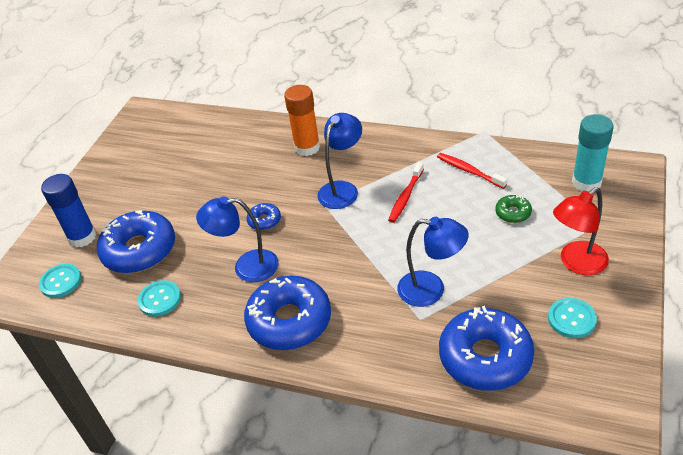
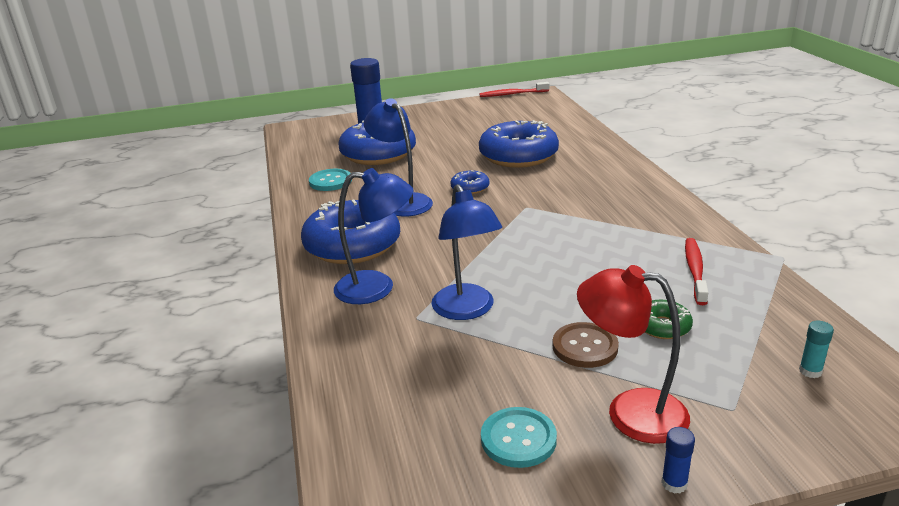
camera: 55 degrees right, 15 degrees down
(61, 282) = (318, 141): turquoise button -> none
(307, 147) = (596, 171): orange glue stick -> none
(342, 189) = (560, 208): blue lamp -> blue lamp (377, 287)
(405, 197) = (595, 246): red toothbrush -> red toothbrush (512, 94)
(485, 357) = (393, 383): blue donut -> blue donut (518, 156)
(509, 254) = (585, 347): none -> brown button
(586, 182) = (810, 371): turquoise glue stick -> turquoise glue stick, size x0.42
(637, 275) = (674, 483): none -> blue glue stick

